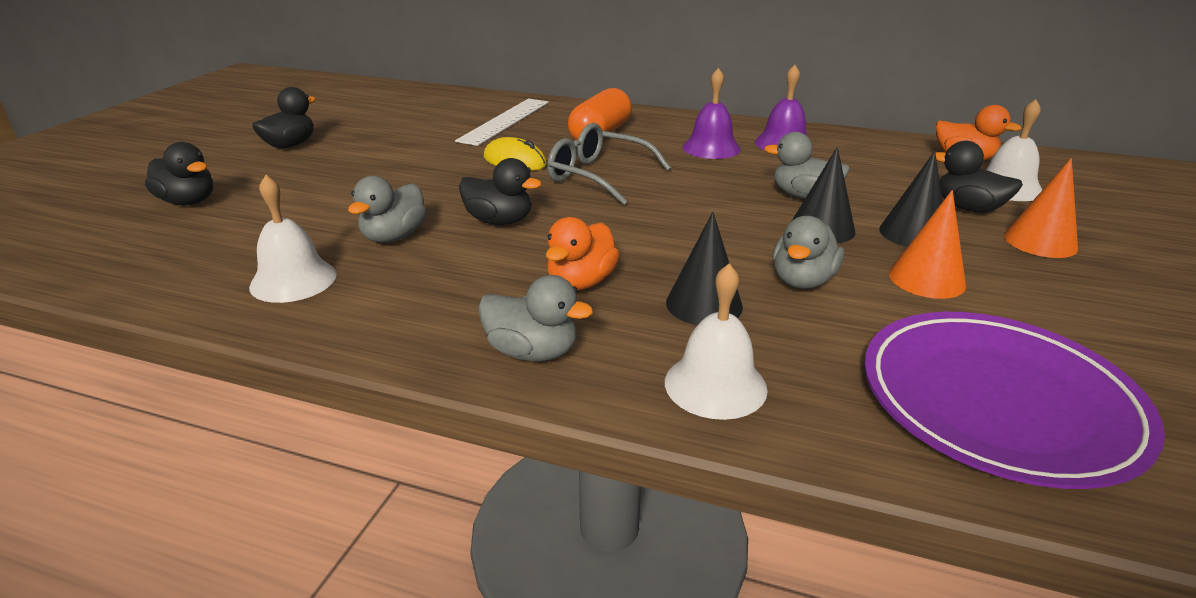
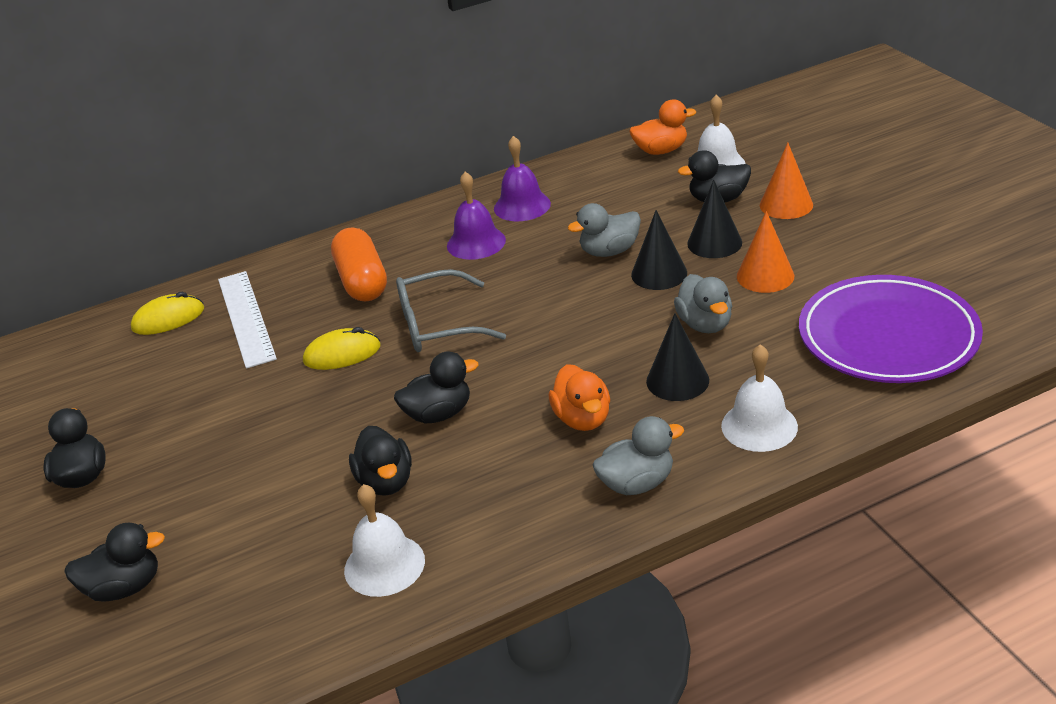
camera: 40 degrees left, 5 degrees up
(394, 237) = (386, 482): grey duck -> black duck
(470, 104) = (168, 319): none -> yellow mouse

